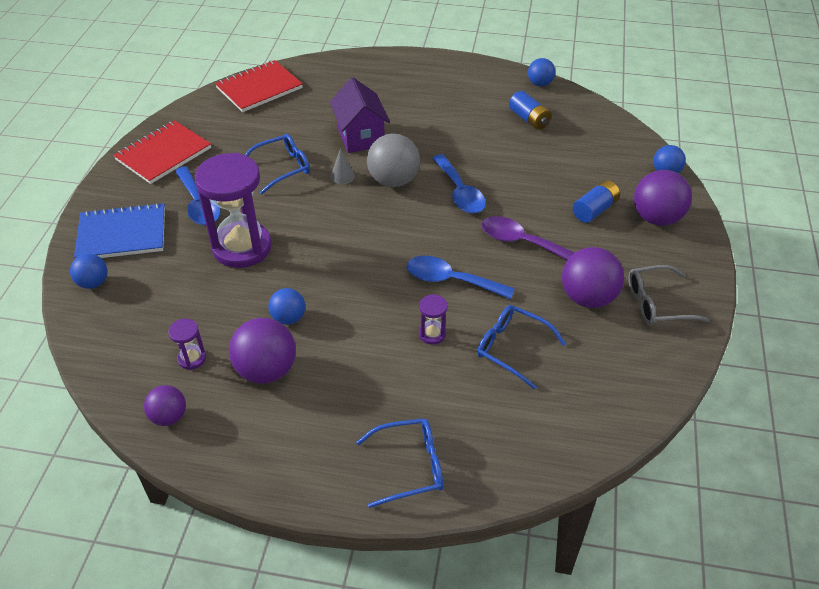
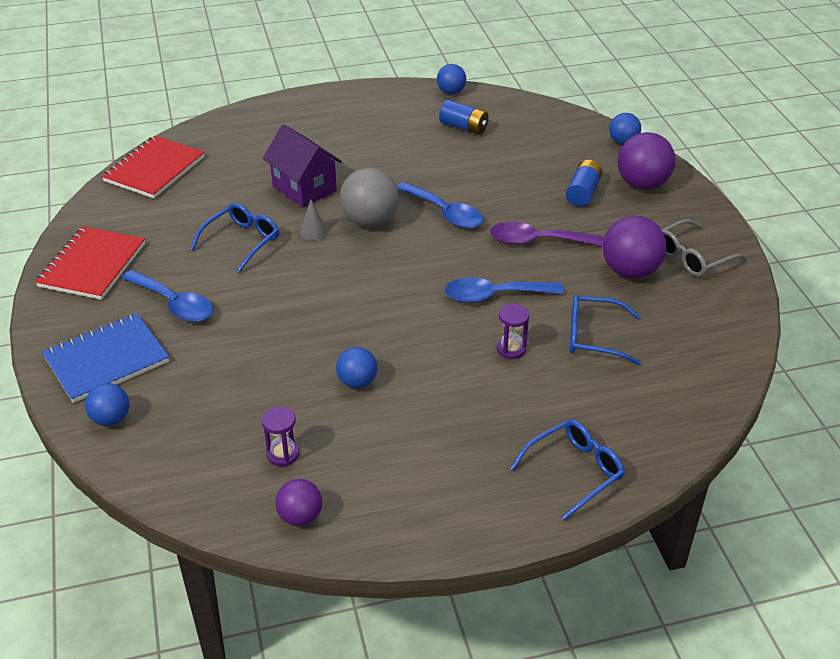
camera: 25 degrees left, 5 degrees down
(242, 247) = (256, 331): purple hourglass -> none
(266, 370) = (371, 437): purple ball -> none

